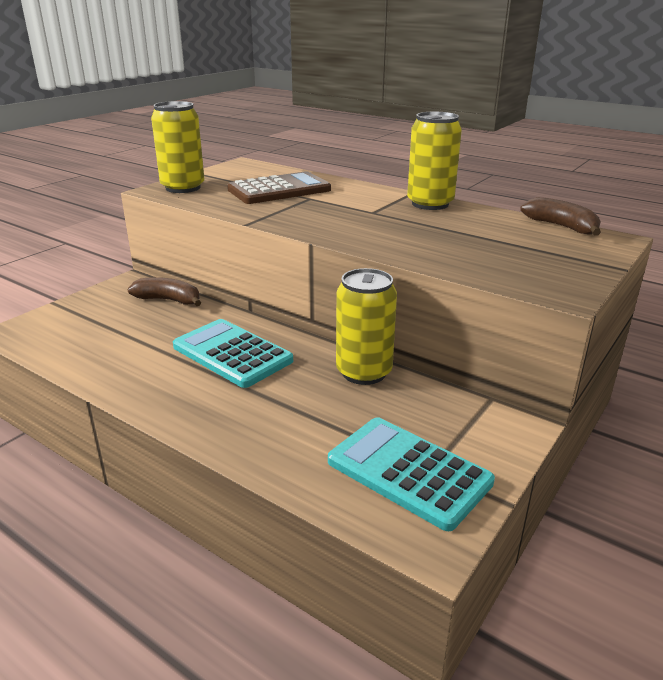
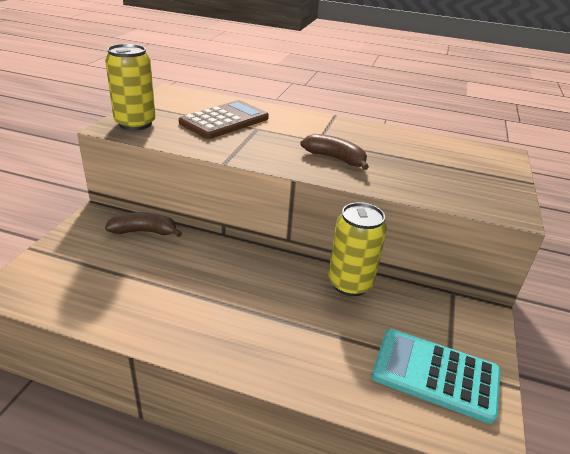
camera: 20 degrees left, 5 degrees up
(232, 354) = (234, 282): turquoise calculator -> none
(430, 204) = (356, 128): yellow can -> none
(561, 226) = (463, 144): brown banana -> brown banana (335, 158)

